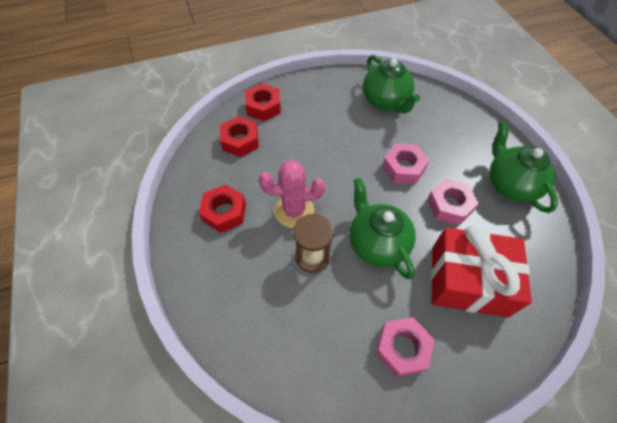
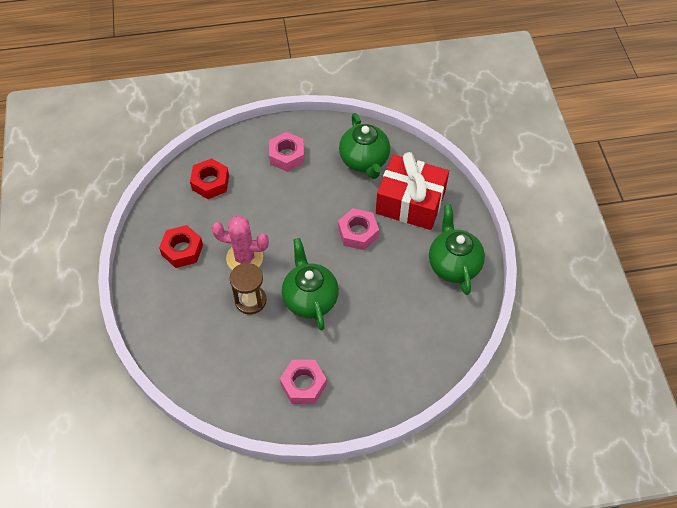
camera: 10 degrees right, 0 degrees up
(263, 107) = (240, 149): red nut -> none
(449, 205) = (388, 275): pink nut -> pink nut (287, 156)
(468, 281) = (379, 342): red gift -> red gift (410, 202)

